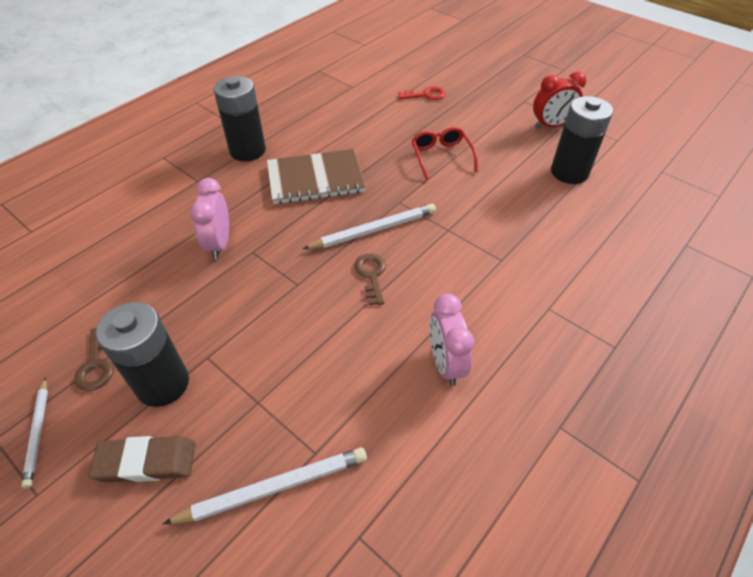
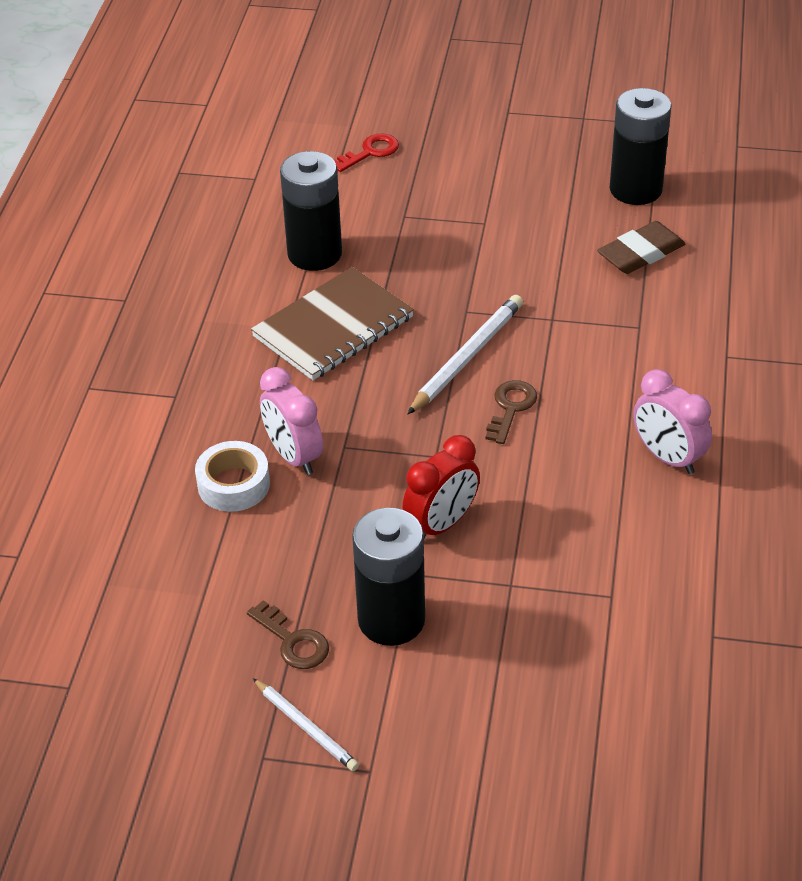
camera: 30 degrees left, 5 degrees down
(146, 462) = (452, 688): brown eraser -> brown eraser (640, 253)
(171, 245) = (233, 484): none -> white tape
(247, 150) = (201, 328): black battery -> black battery (314, 254)
(274, 488) = (600, 642): white pencil -> none
(371, 275) = (511, 407): brown key -> brown key turned 60 degrees clockwise
(441, 157) = (467, 232): red glasses -> none
(551, 125) = (568, 134): red clock -> red clock (441, 524)

